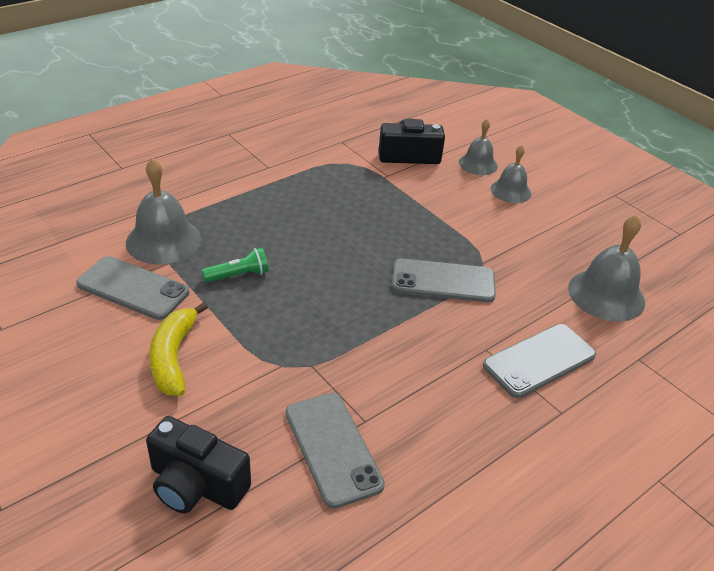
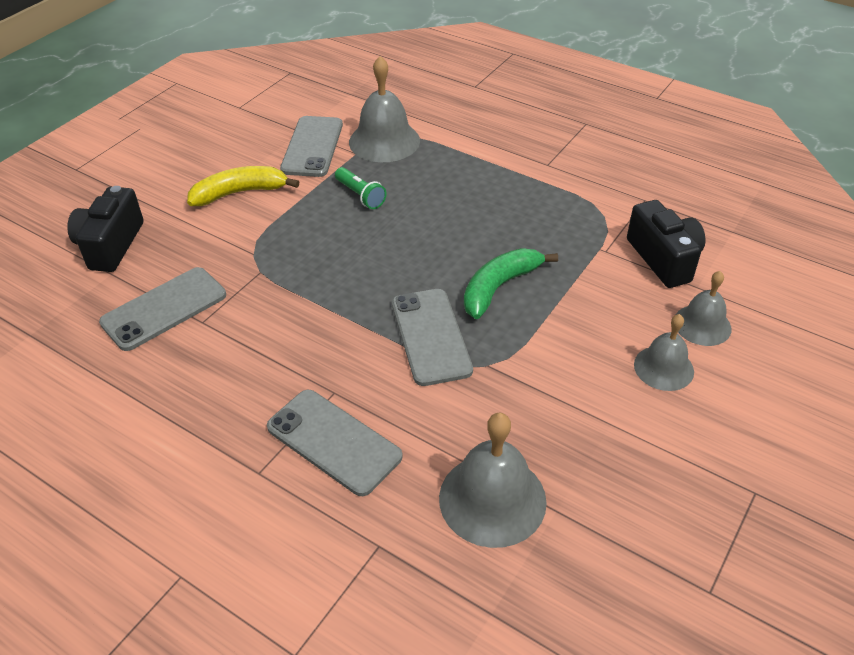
camera: 75 degrees right, 5 degrees up
(403, 233) = (499, 287): none -> green banana

